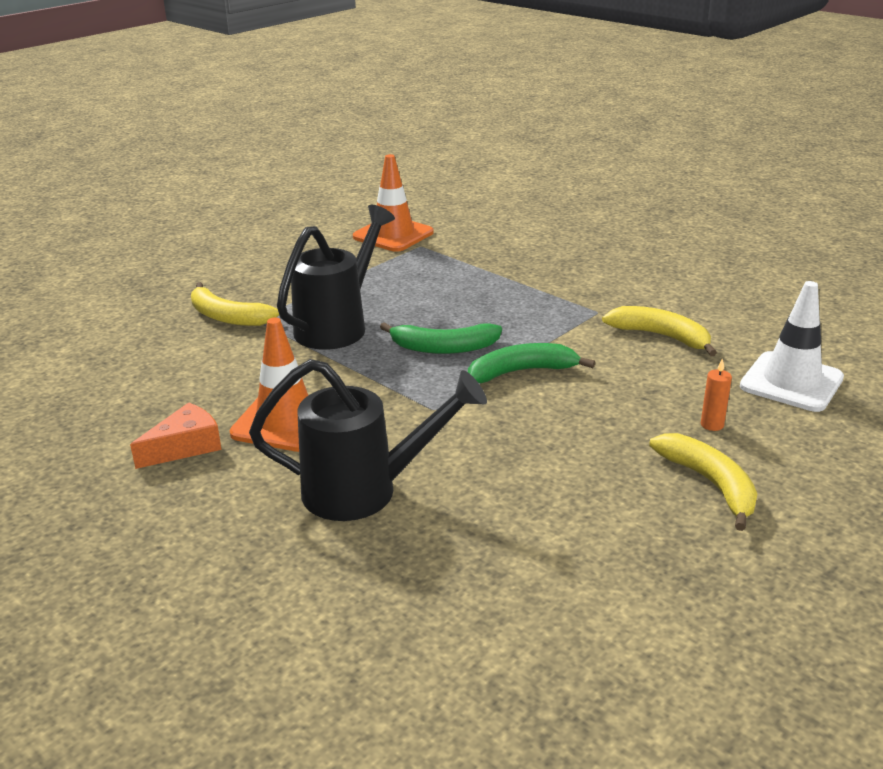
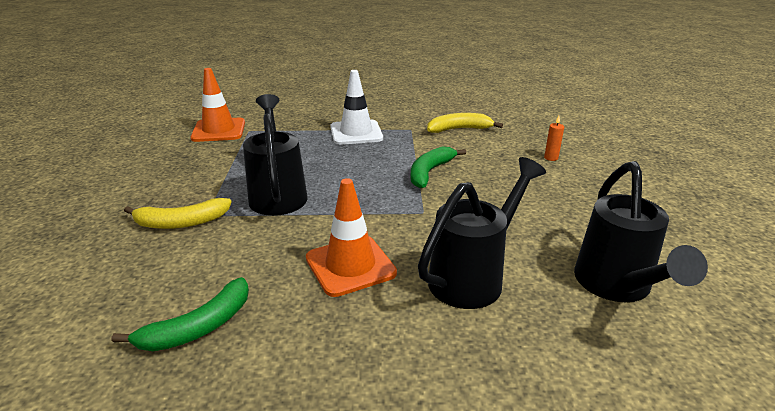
camera: 45 degrees left, 0 degrees up
(185, 447) = (310, 322): orange cheese -> none
(443, 348) = (366, 178): green banana -> green banana (198, 327)
(481, 585) = (617, 287): none -> black watering can
(710, 484) = (599, 183): yellow banana -> none
(791, 382) = (542, 127): white traffic cone -> white traffic cone (356, 133)

